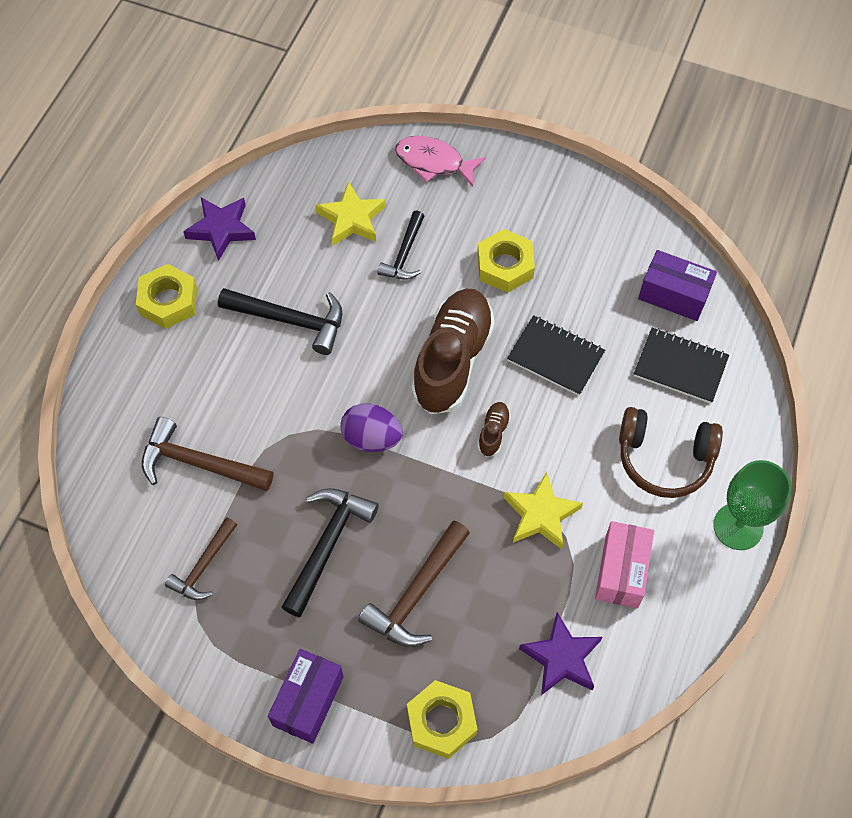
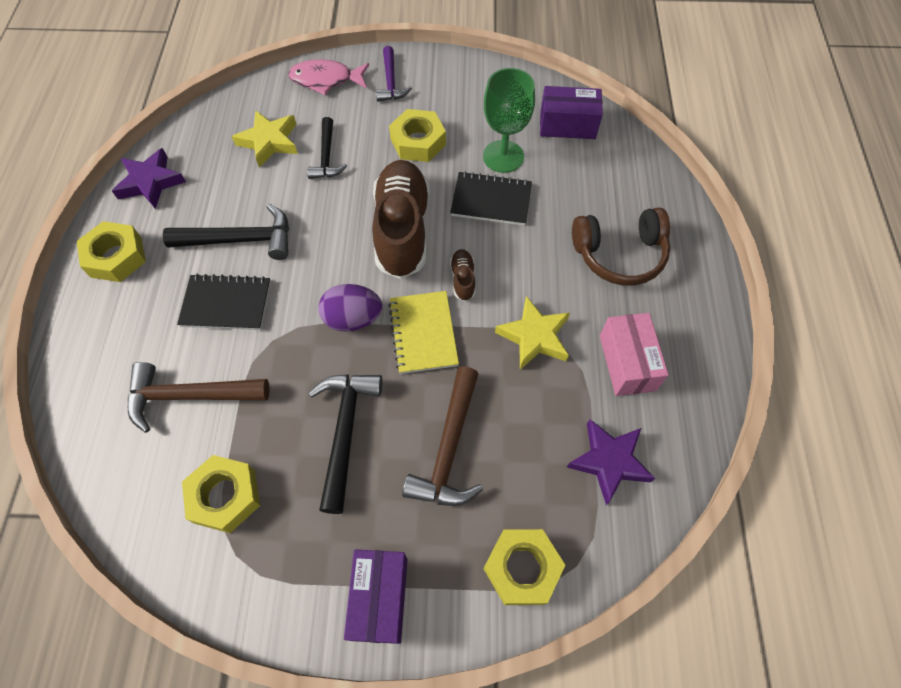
camera: 20 degrees left, 0 degrees up
(203, 566) = (225, 496): brown hammer -> yellow nut
(433, 475) = (423, 333): none -> yellow notebook
(502, 185) = (391, 82): none -> purple hammer
(680, 367) = (598, 177): black notebook -> black notebook (226, 304)
(738, 526) = (707, 290): green goblet -> green goblet (503, 156)

